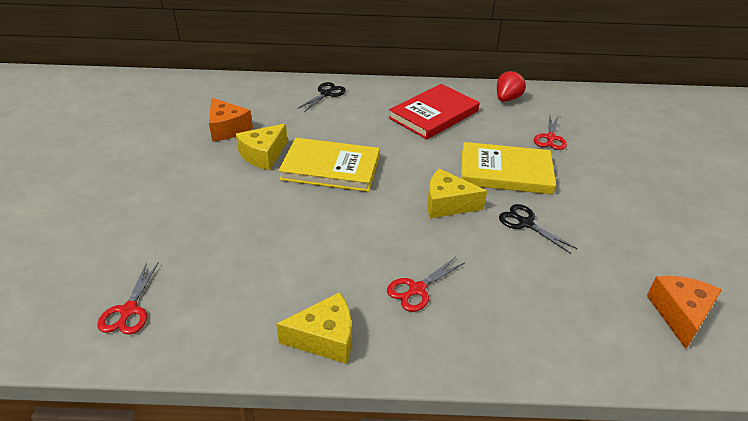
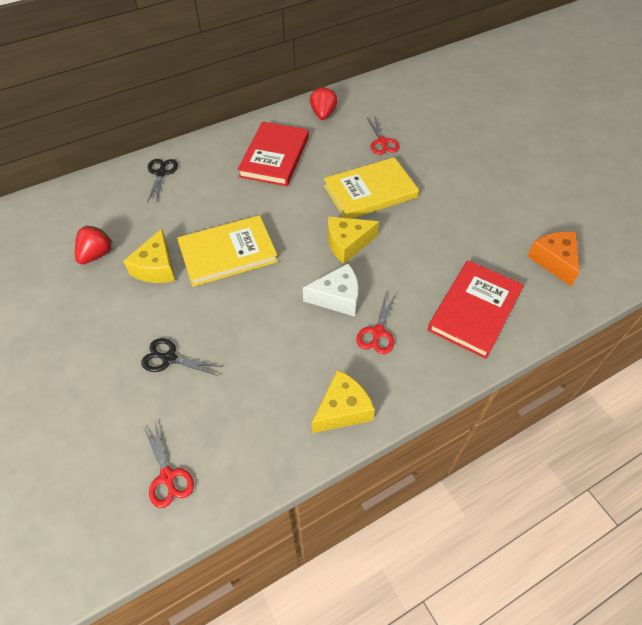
camera: 30 degrees left, 15 degrees up
(227, 129) = (96, 254): orange cheese -> red strawberry
(400, 242) = (337, 297): none -> white cheese
(525, 223) = (415, 234): black scissors -> black scissors (169, 358)
(541, 318) = (474, 310): none -> red book

